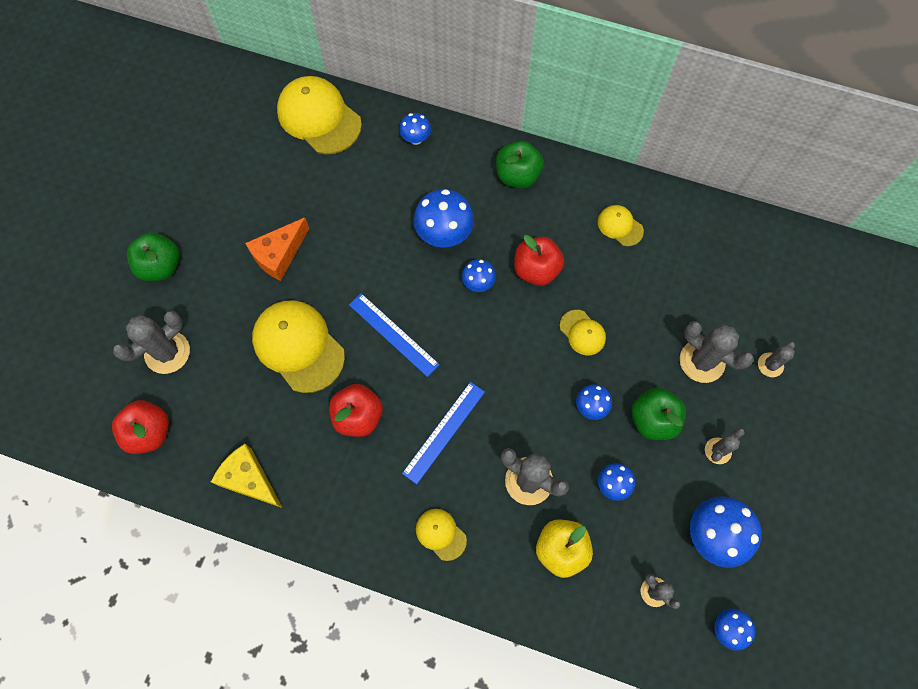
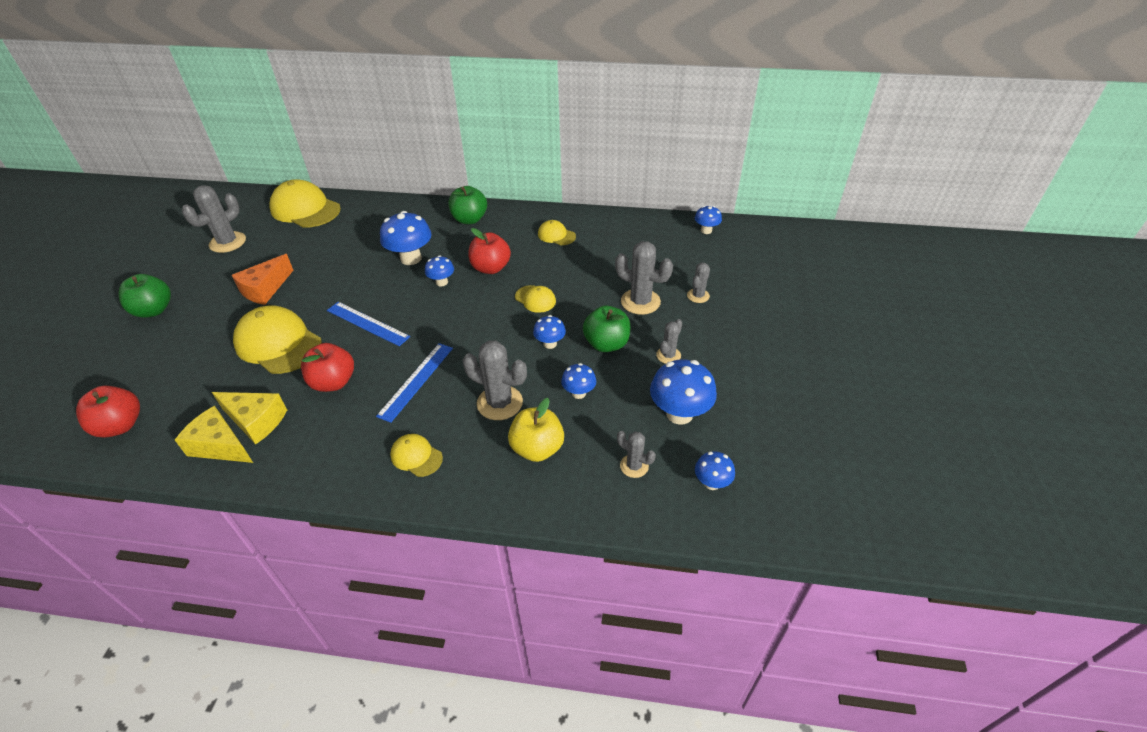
camera: 10 degrees left, 25 degrees down
(167, 352) = (150, 365): grey cactus -> grey cactus (227, 242)
(282, 454) = (256, 421): none -> yellow cheese
(416, 139) = (385, 210): blue mushroom -> blue mushroom (706, 230)

